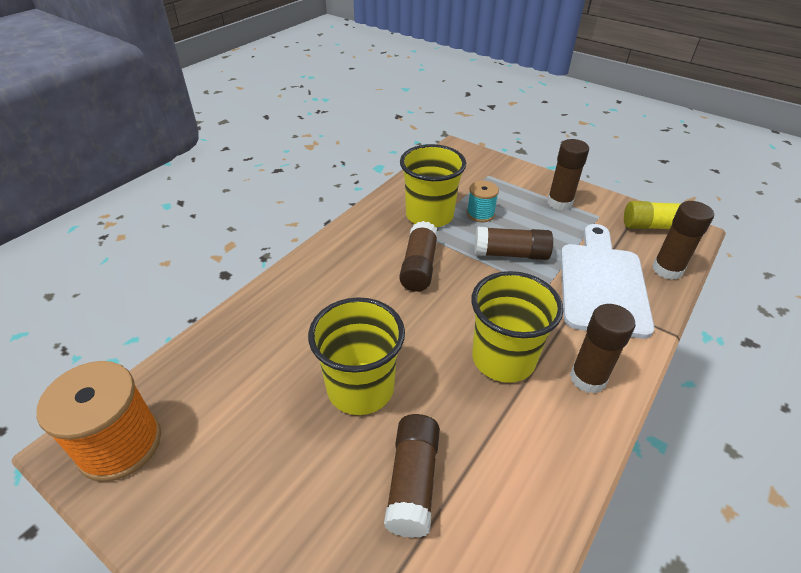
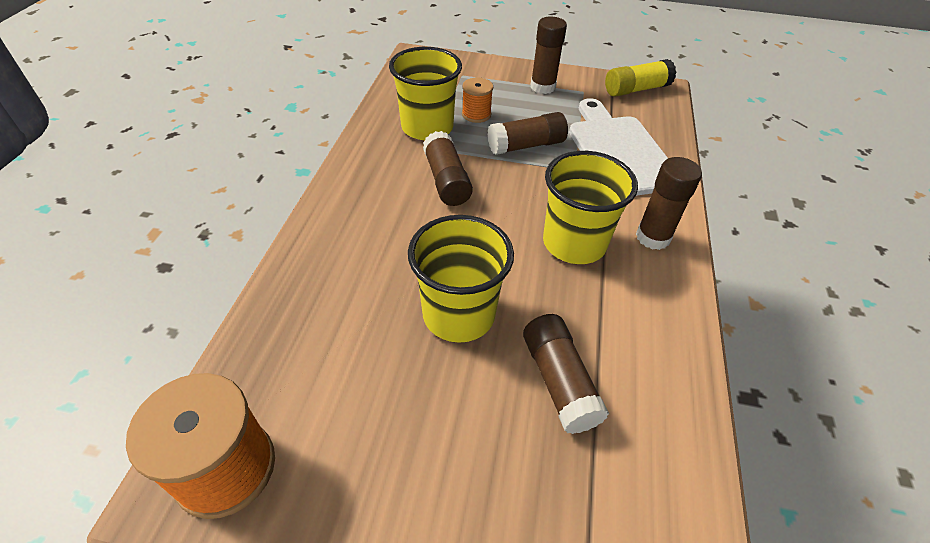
camera: 25 degrees left, 5 degrees up
(480, 214) = (476, 114): turquoise spool -> orange spool
(667, 269) = (663, 125): brown glue stick -> none

